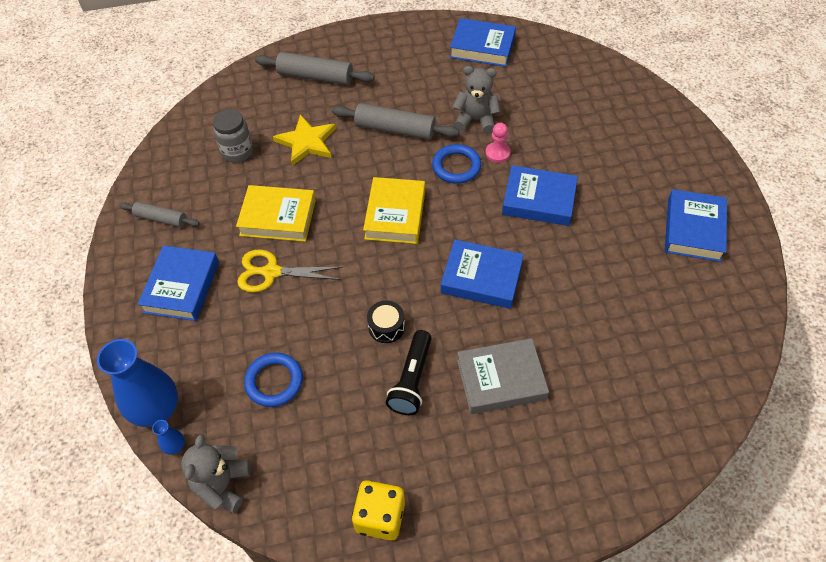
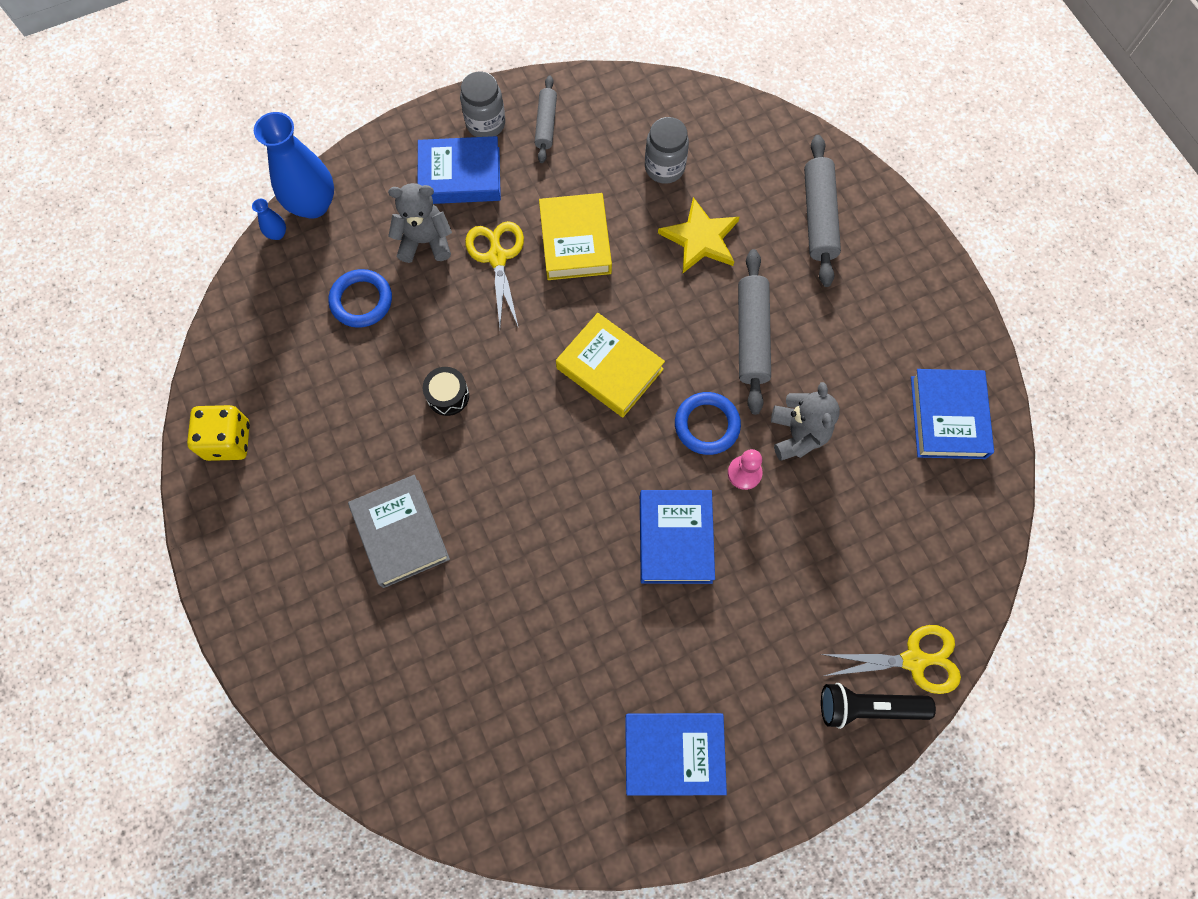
camera: 75 degrees right, 15 degrees up
(139, 260) = (485, 123): none -> grey jar
(222, 485) = (244, 288): grey teddy bear -> grey teddy bear (425, 241)
(395, 215) = (610, 368): yellow book -> yellow book turned 45 degrees clockwise
(411, 380) = (385, 437): black flashlight -> black flashlight (868, 707)
(481, 278) = (536, 488): blue book -> none
(640, 97) = (913, 660): none -> yellow scissors

